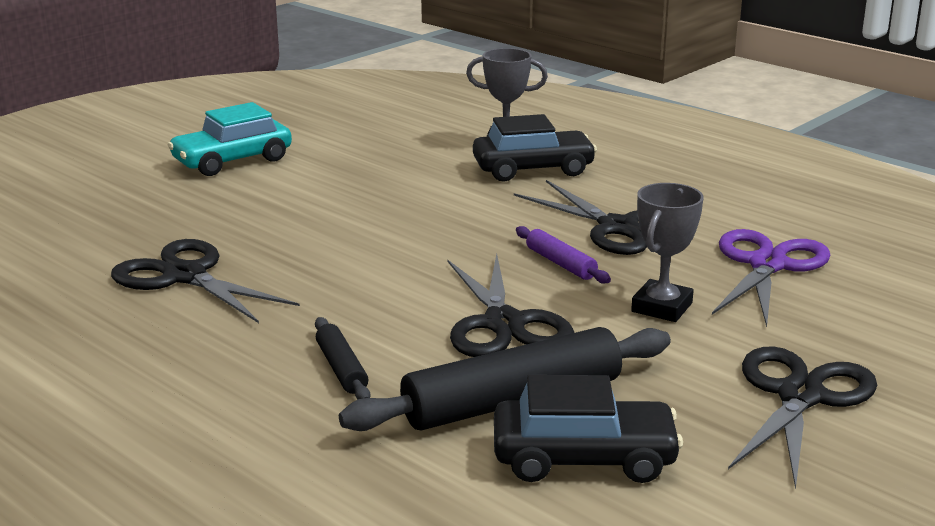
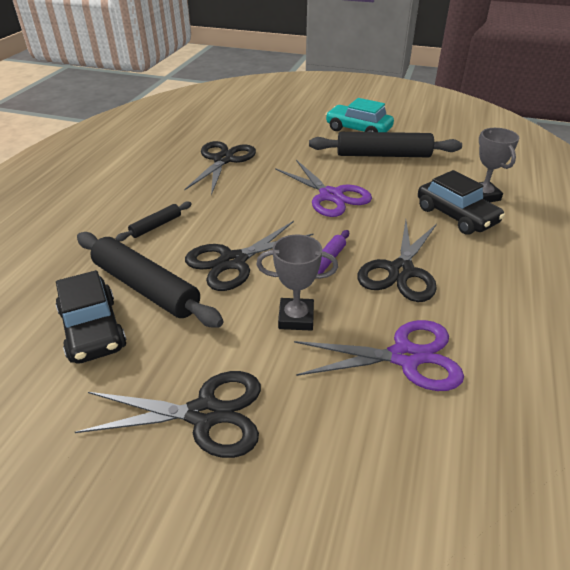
camera: 65 degrees right, 15 degrees up
(333, 166) = (383, 155): none -> black rolling pin
(403, 224) = (331, 196): none -> purple scissors

